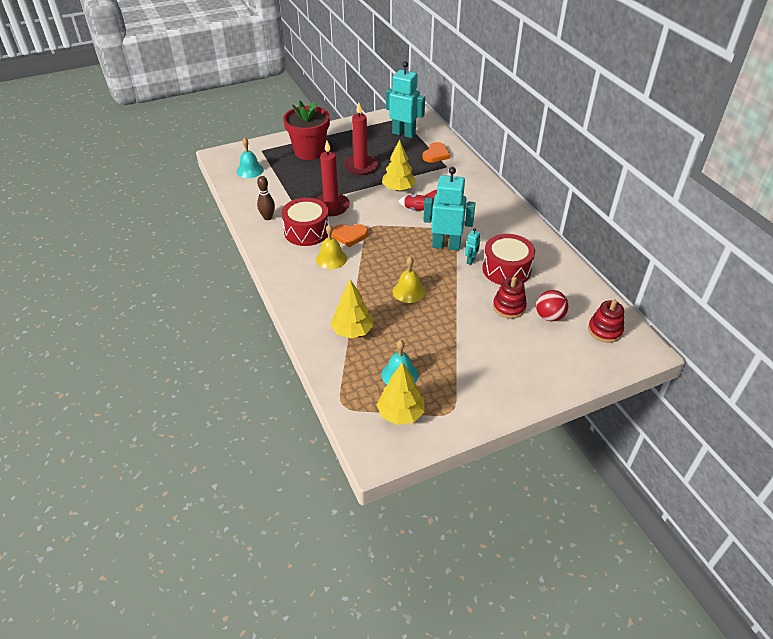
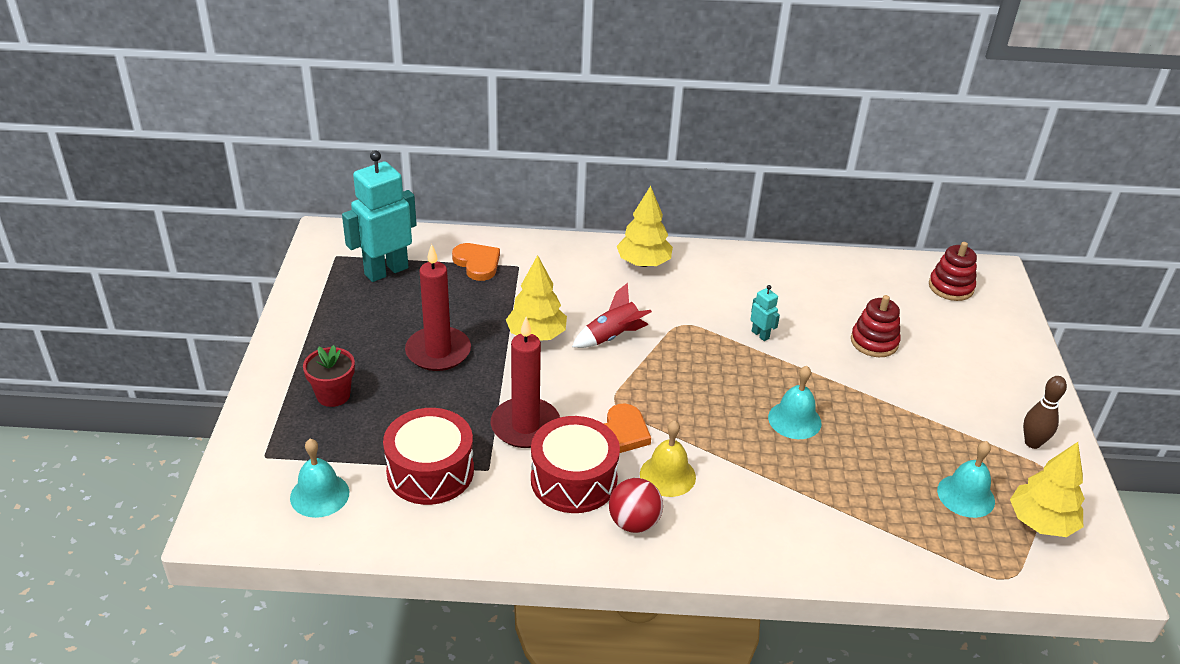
camera: 65 degrees left, 5 degrees down
(267, 217) = (496, 517): brown bowling pin -> brown bowling pin (1032, 443)
(309, 152) = (333, 395): red flower pot -> red flower pot, size x0.54
(352, 331) = (855, 512): yellow tree -> yellow tree (643, 263)
(409, 291) = (794, 420): yellow bell -> turquoise bell
(446, 245) = (712, 343): turquoise robot -> none
(506, 269) = (797, 312): red drum -> red drum (430, 471)
(549, 316) = (907, 317): red ball -> red ball (634, 522)

